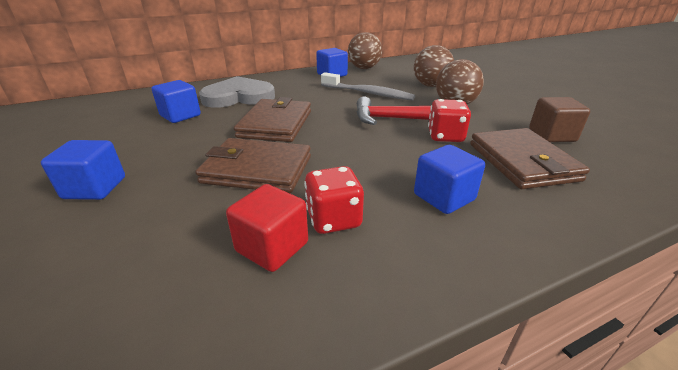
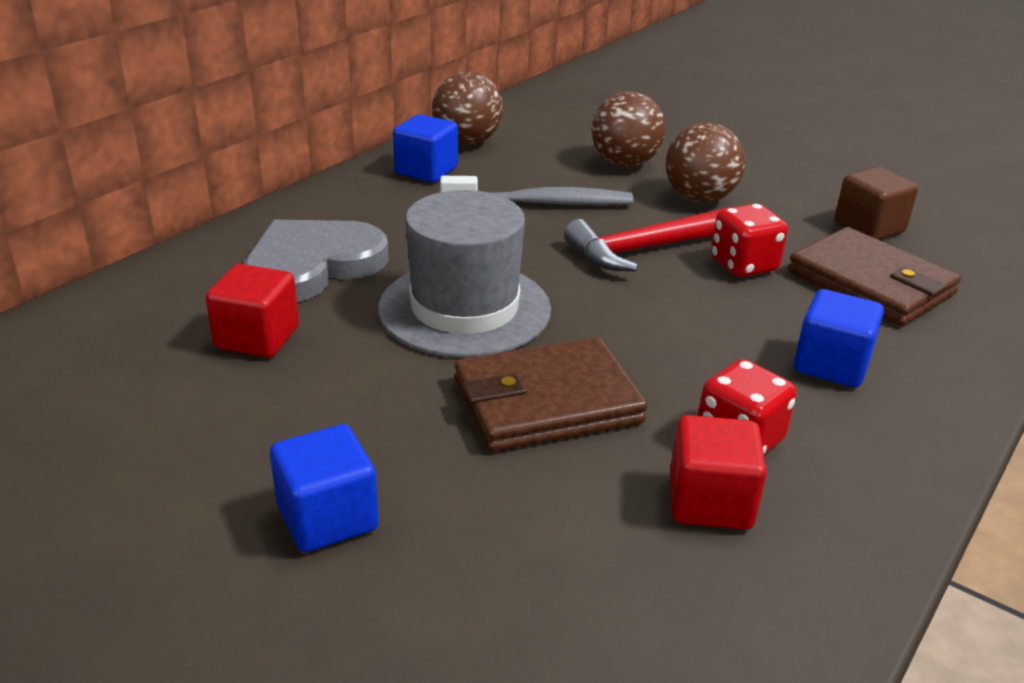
camera: 30 degrees left, 0 degrees up
(180, 116) = (257, 338): blue cube -> red cube
(276, 124) = (464, 309): brown wallet -> grey hat

